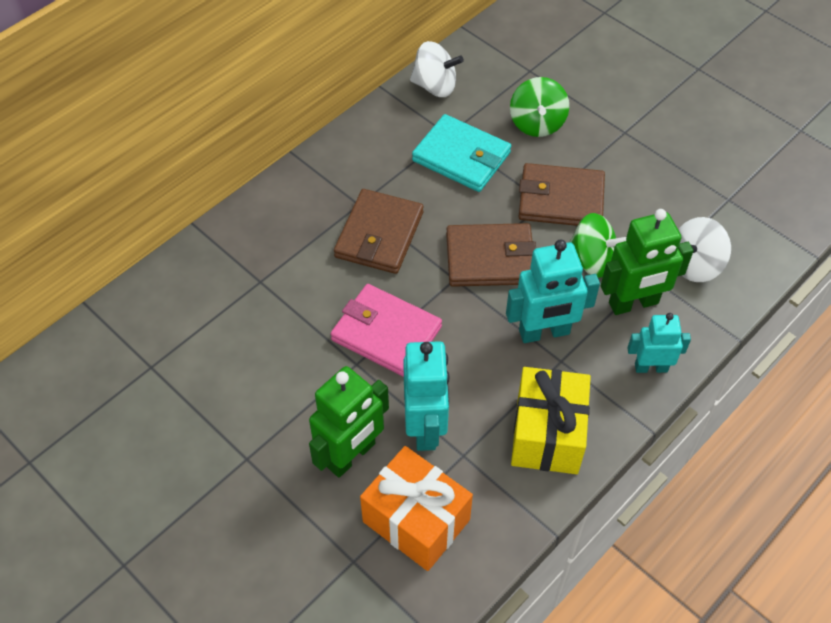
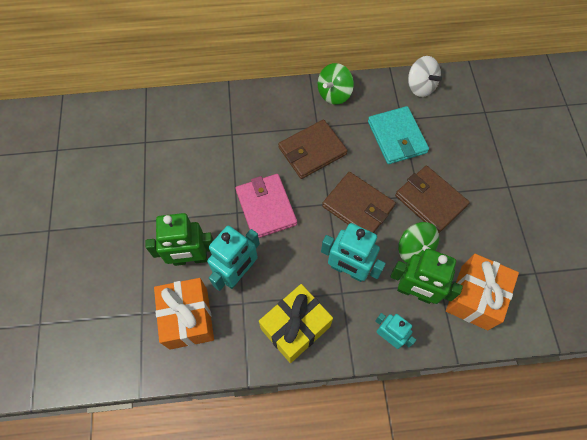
camera: 40 degrees right, 10 degrees up
(537, 123) = (459, 146): green spinning top -> green spinning top (334, 94)
(695, 265) = (474, 297): white spinning top -> orange gift

